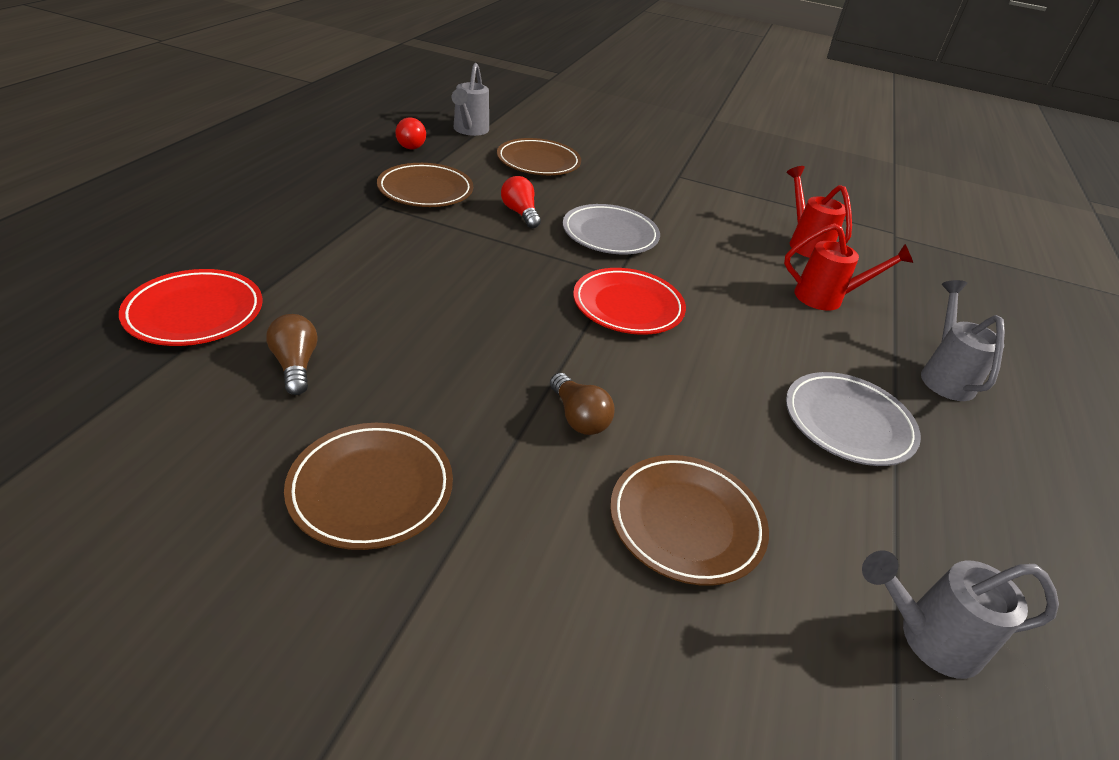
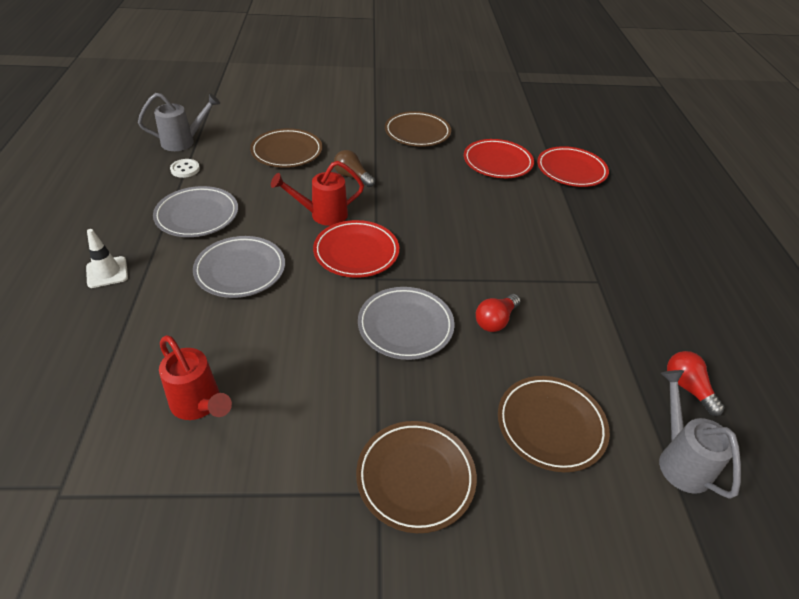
camera: 160 degrees right, 5 degrees up
(295, 365) = (497, 162): brown light bulb -> red plate
(425, 190) = (590, 315): brown plate -> brown plate (415, 477)
(520, 213) = (495, 320): red light bulb -> red light bulb turned 90 degrees clockwise
(776, 329) = (240, 270): none -> grey plate
(827, 298) = (189, 322): red watering can -> red watering can (322, 215)
(897, 537) = (185, 169): none -> white button
(944, 375) = (107, 272): grey watering can -> white traffic cone

